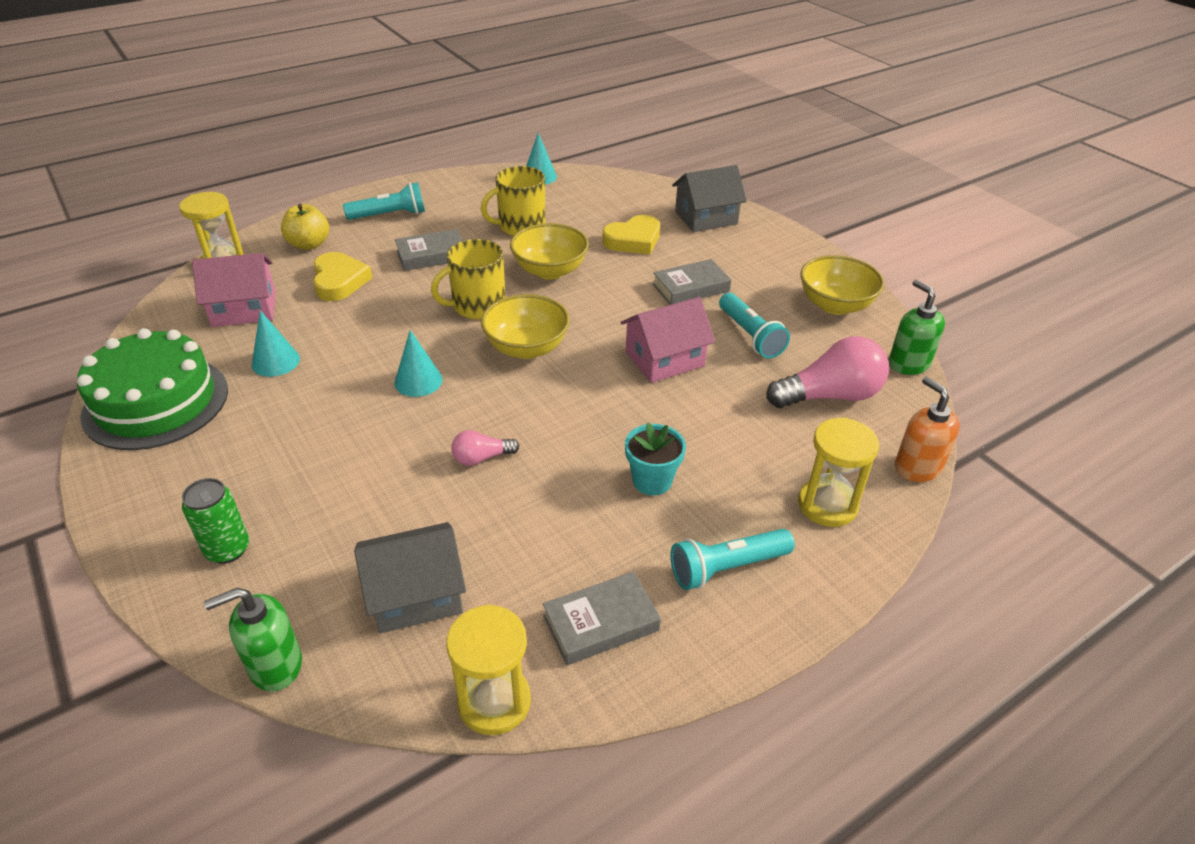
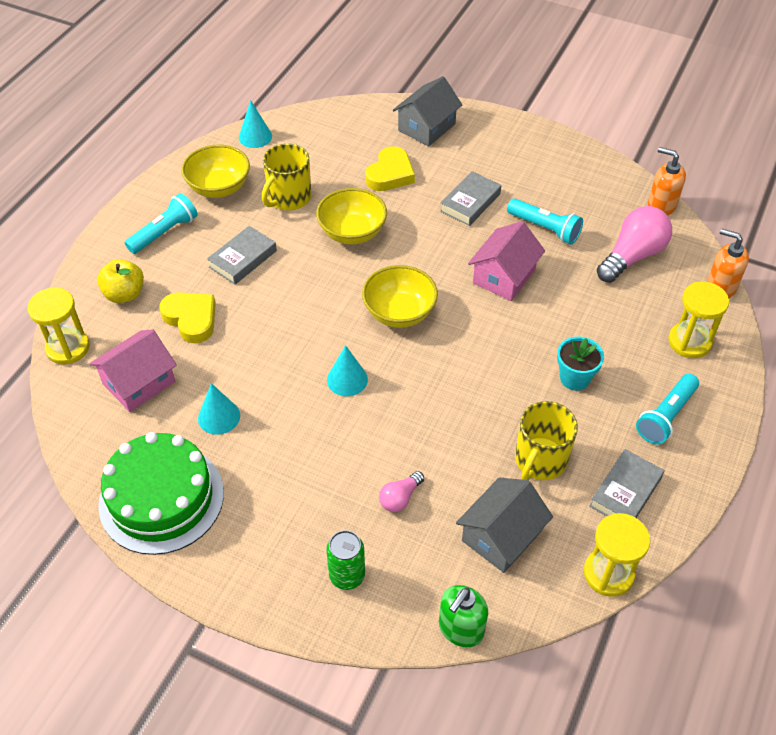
camera: 30 degrees left, 10 degrees up
(477, 306) = (327, 292): yellow mug -> yellow mug (540, 460)
(481, 458) = (451, 418): pink light bulb -> pink light bulb (400, 498)
(835, 305) = (580, 174): yellow bowl -> yellow bowl (219, 187)
(908, 364) = (661, 206): green soap dispenser -> orange soap dispenser

